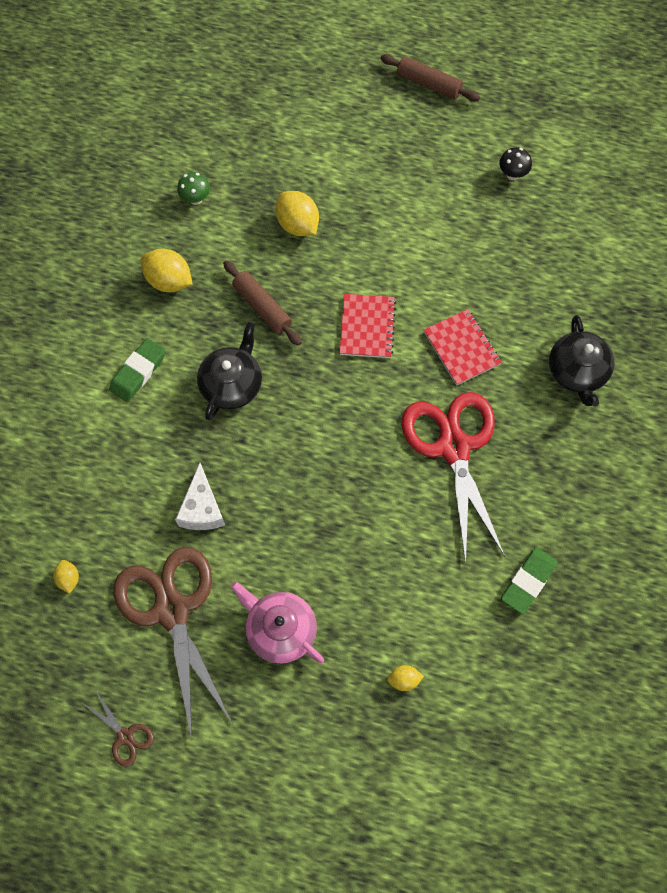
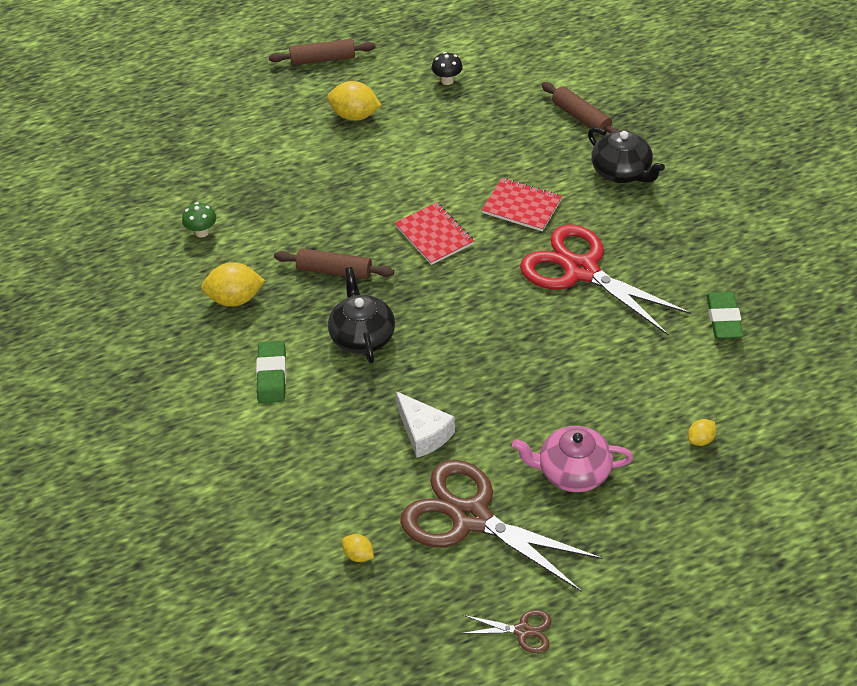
camera: 35 degrees left, 20 degrees down
(298, 225) = (308, 202): yellow lemon -> yellow lemon (355, 116)
(593, 291) = (581, 118): none -> brown rolling pin

